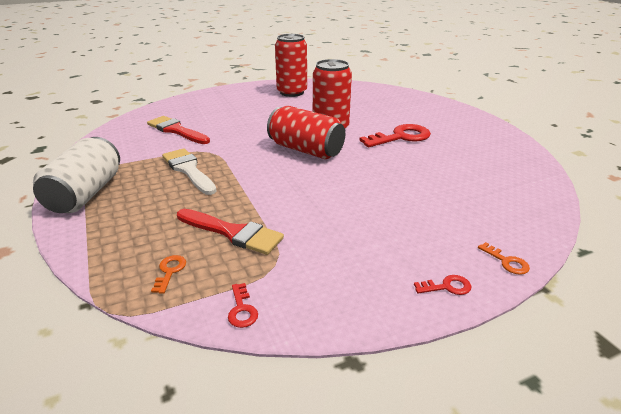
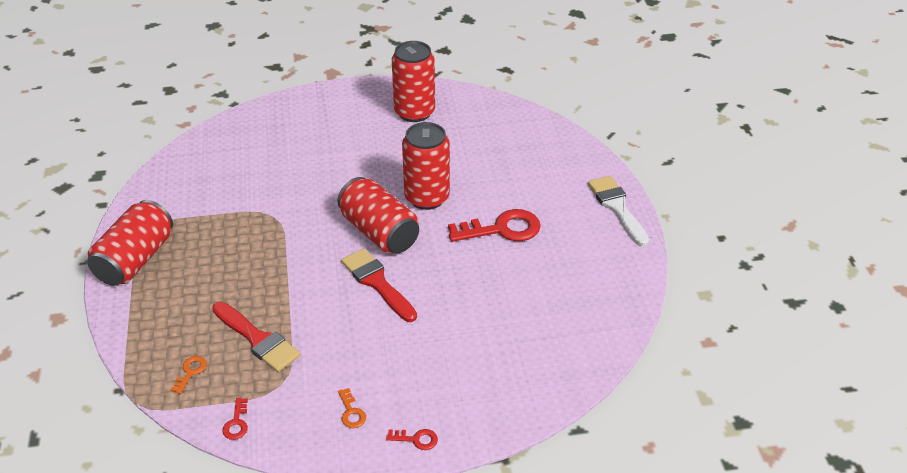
camera: 15 degrees right, 10 degrees up
(85, 194) = (135, 259): white can -> red can
(176, 130) = (248, 170): red brush -> red brush (377, 283)
(188, 170) = (242, 242): white brush -> white brush (617, 207)
(506, 261) = (489, 426): orange key -> orange key (351, 412)

